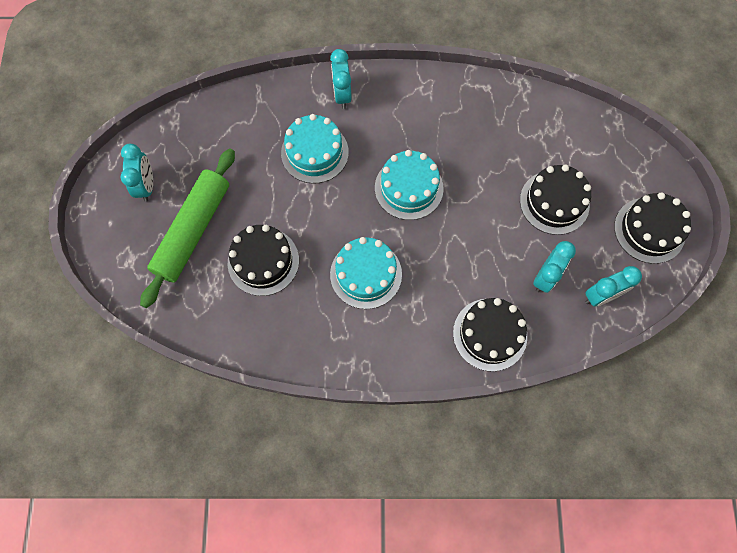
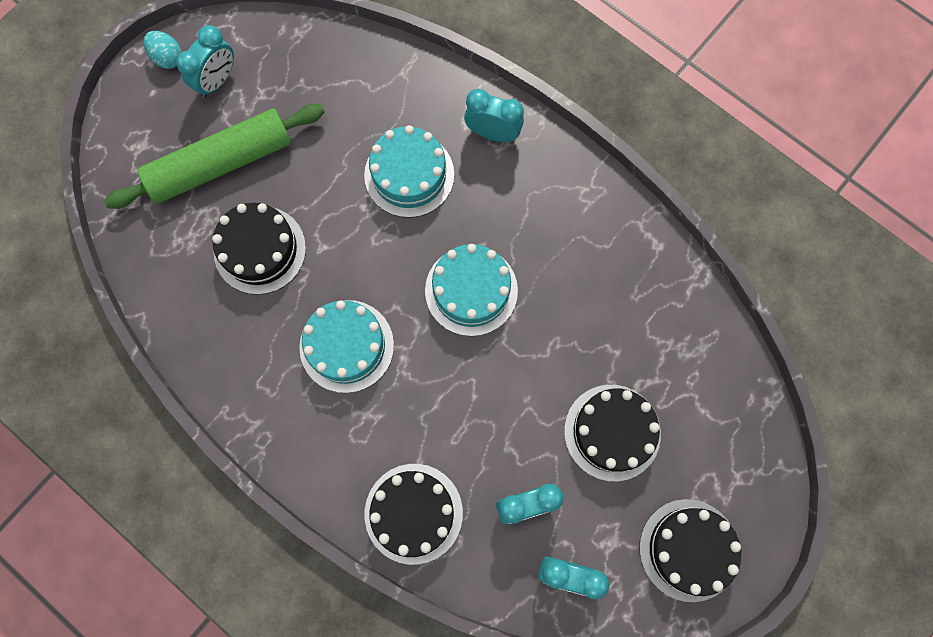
camera: 40 degrees right, 5 degrees up
(101, 195) = (168, 57): none -> turquoise egg
(342, 95) = (493, 133): turquoise clock -> turquoise clock turned 75 degrees clockwise

